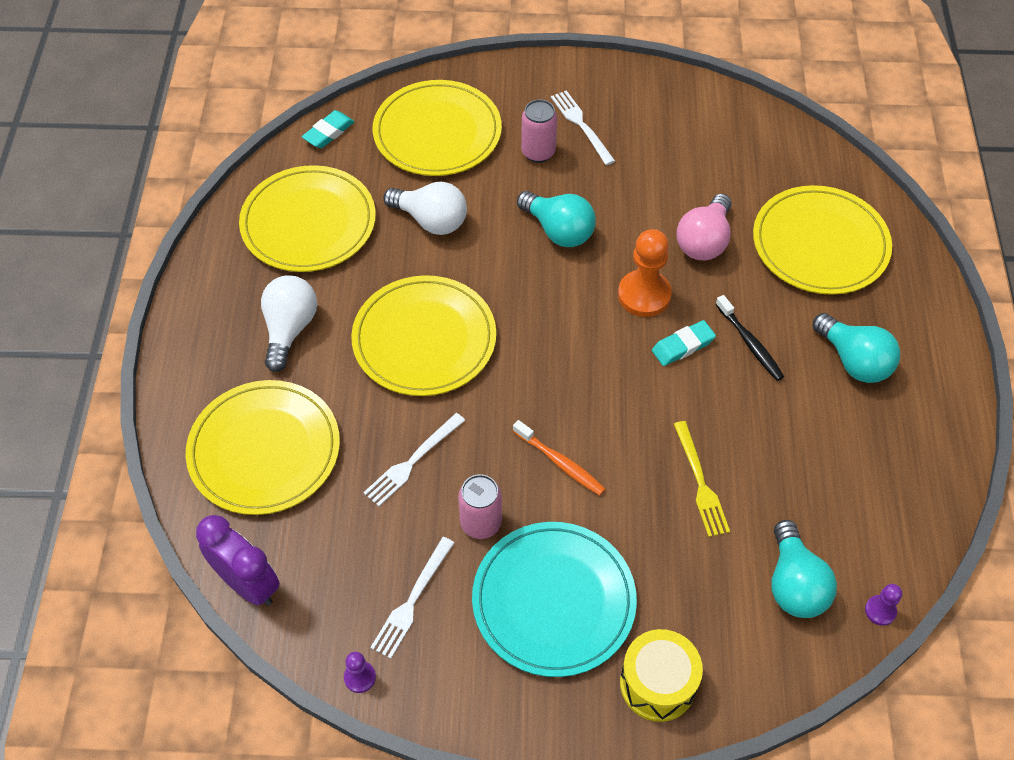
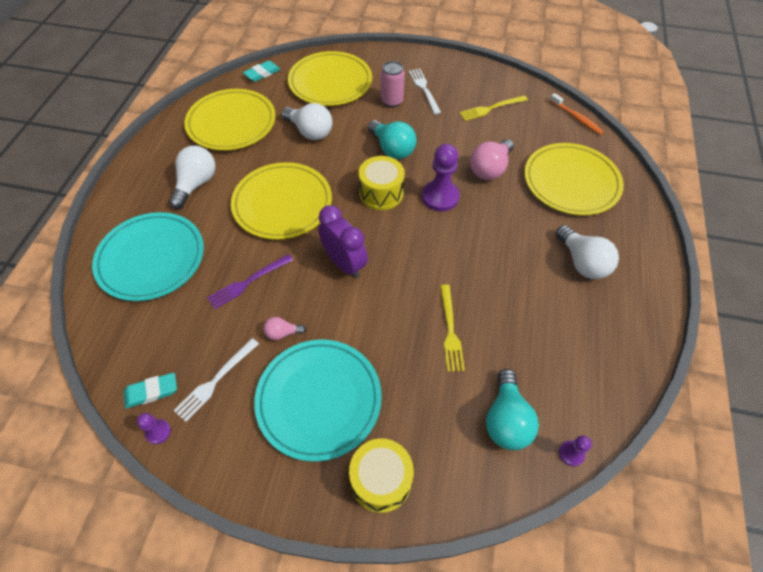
camera: 10 degrees right, 0 degrees up
(248, 584) = (105, 348): purple clock -> purple clock (344, 263)
(264, 450) = (151, 258): yellow plate -> turquoise plate
(412, 461) = (248, 282): white fork -> purple fork
(481, 523) = (282, 333): pink can -> pink light bulb
(560, 302) = (381, 193): none -> yellow drum
(560, 462) = (351, 299): orange toothbrush -> orange toothbrush (576, 118)
(644, 295) = (440, 197): orange pawn -> purple pawn
(683, 346) = (459, 234): turquoise eraser -> turquoise eraser (151, 392)
(686, 143) = (491, 108): none -> yellow fork
(750, 343) = (508, 239): black toothbrush -> none
(854, 361) = (582, 262): turquoise light bulb -> white light bulb

